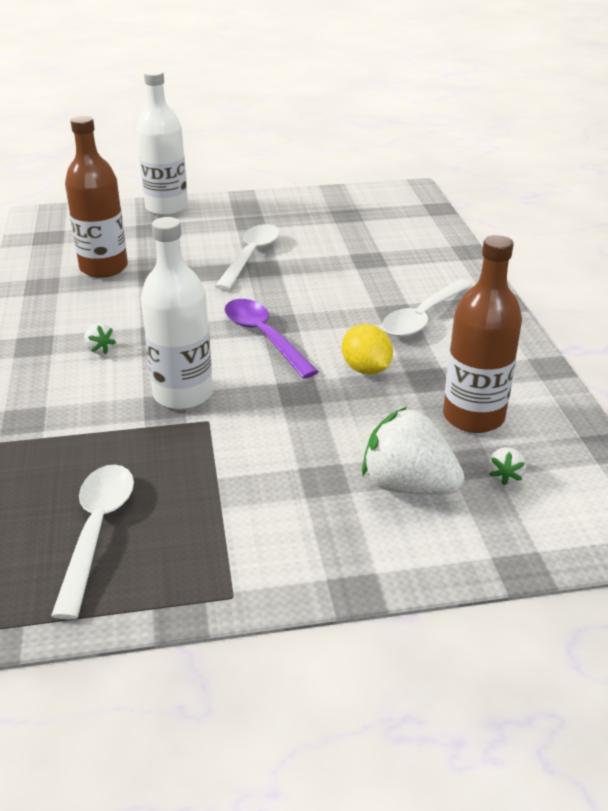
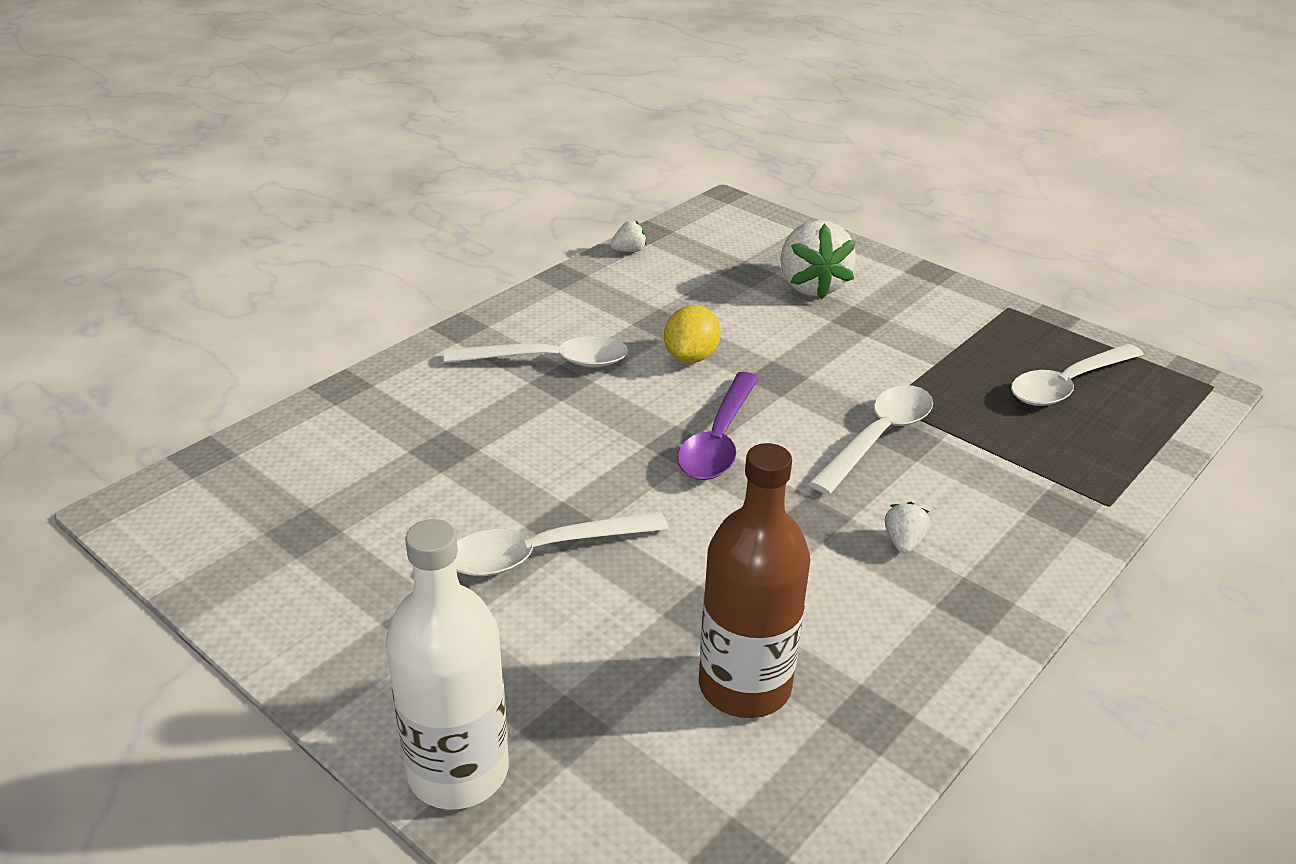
camera: 130 degrees left, 0 degrees up
(183, 394) = (878, 437): white bottle -> white spoon
(473, 417) = (688, 287): brown bottle -> none
(504, 476) = (742, 256): white strawberry -> white strawberry (629, 251)

